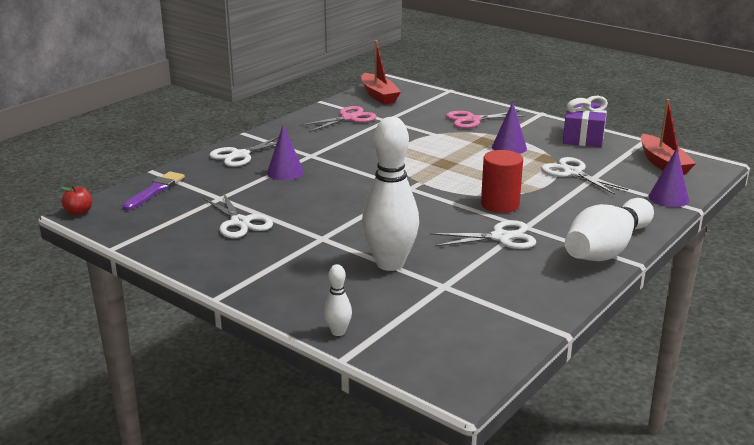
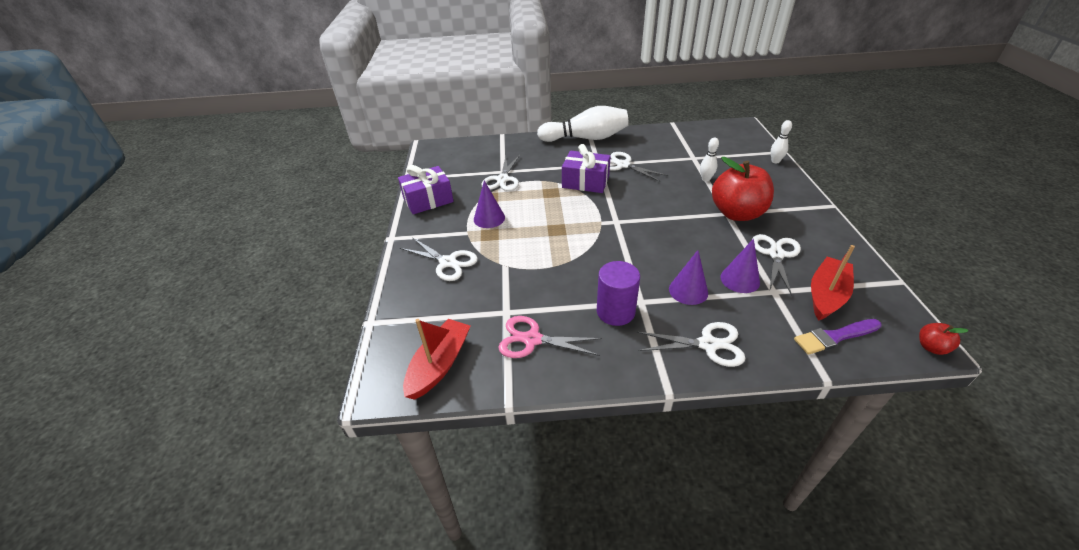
camera: 130 degrees left, 15 degrees up
(312, 242) = (737, 213): none -> red apple
(319, 145) = (615, 311): none -> purple cylinder
(390, 263) = (705, 179): white bowling pin -> white bowling pin, size x0.44
(472, 120) = (448, 262): pink scissors -> white scissors
(500, 204) = (585, 182): red cylinder -> purple gift
(663, 164) = (446, 160): red boat -> red boat (826, 295)
(668, 198) = (499, 144): purple cone -> purple cone (740, 279)

